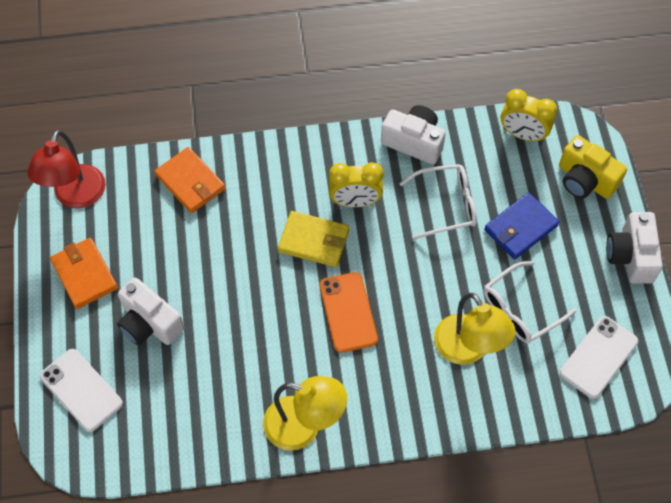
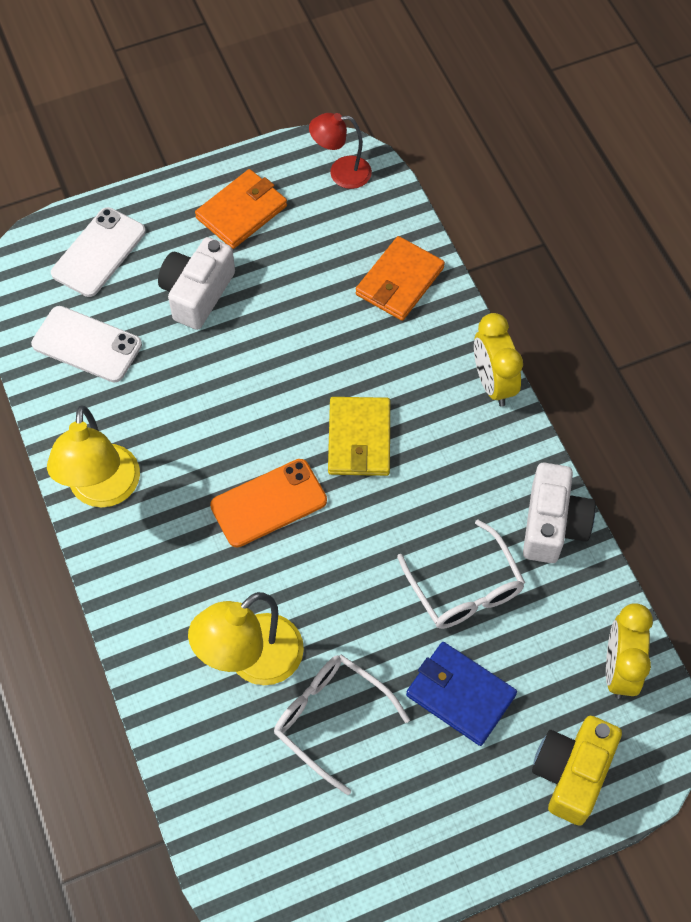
camera: 75 degrees right, 0 degrees up
(76, 196) = (341, 173): red lamp -> red lamp, size x0.65
(355, 201) = (433, 473): yellow clock -> yellow clock (493, 383)
(598, 357) = (285, 840): white phone -> white phone (87, 345)
(631, 256) = (462, 862): white camera -> none

